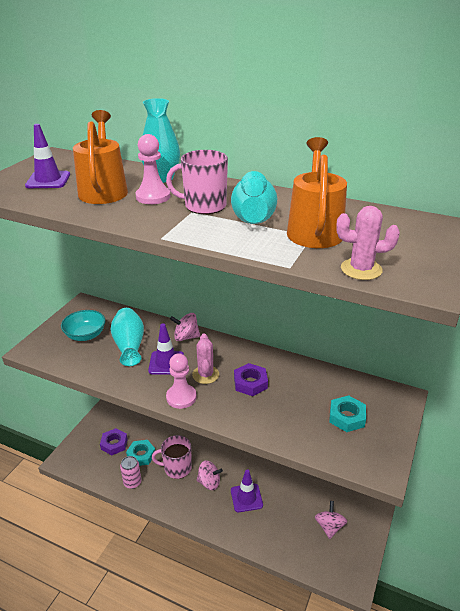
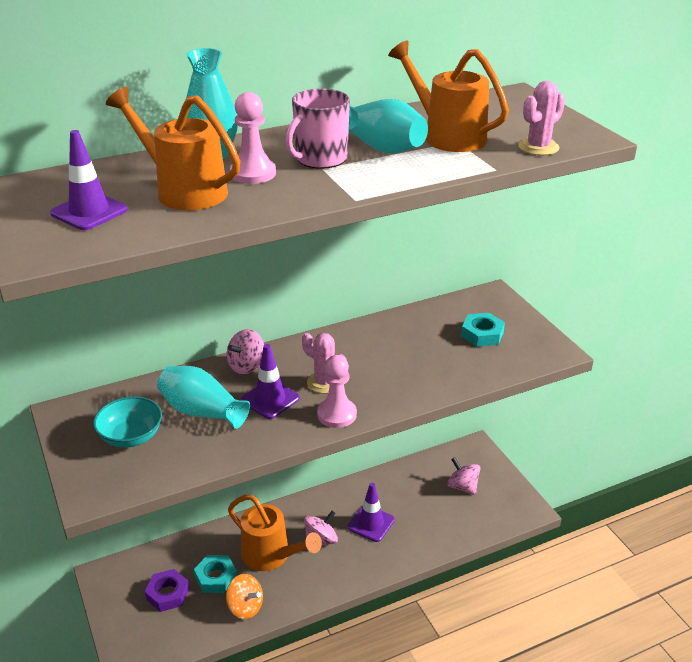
camera: 50 degrees left, 0 degrees up
(132, 482) = (245, 607): pink can -> orange spinning top
(177, 468) = (271, 556): pink mug -> orange watering can
(250, 383) = (373, 362): purple nut -> none

